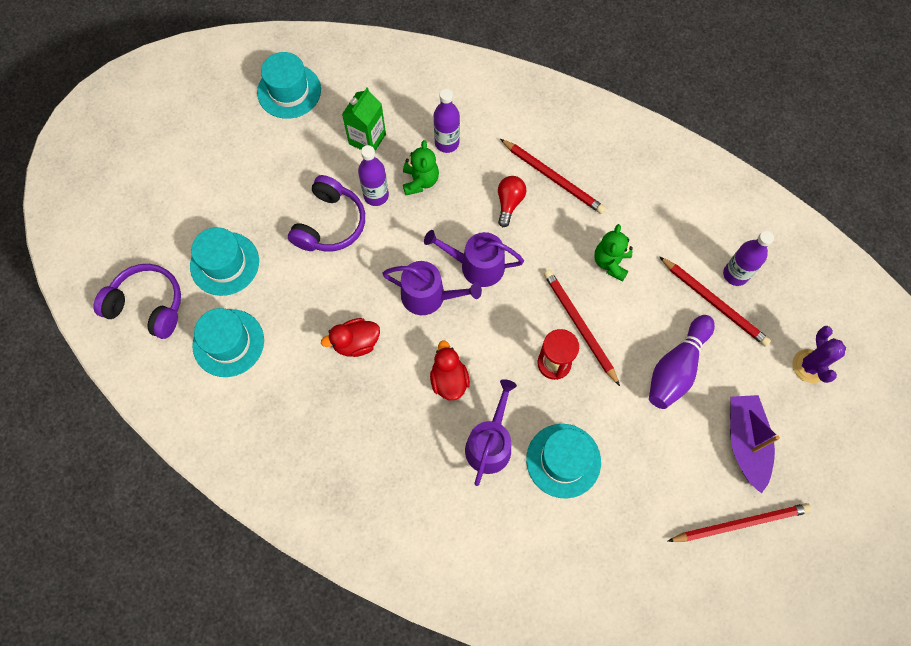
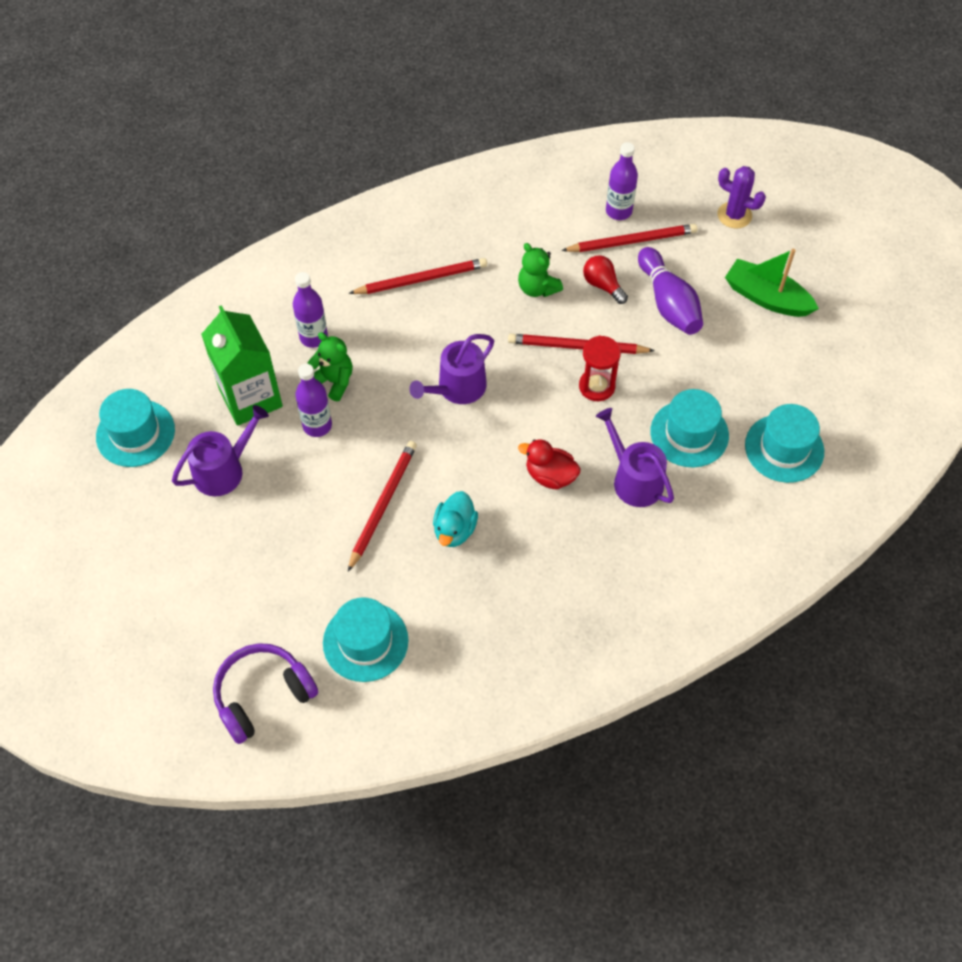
camera: 55 degrees left, 10 degrees down
(224, 263) = (276, 598): turquoise hat -> turquoise hat (784, 448)
(330, 224) = (313, 481): purple headphones -> none
(356, 343) = (454, 530): red duck -> turquoise duck
(367, 139) = (250, 398): green carton -> green carton, size x1.51
(429, 296) = (456, 443): purple watering can -> purple watering can (224, 470)
(509, 203) = (417, 326): red light bulb -> red light bulb (603, 285)
(740, 523) = (830, 344): red pencil -> red pencil (383, 504)
(745, 442) = (766, 297): purple boat -> green boat

